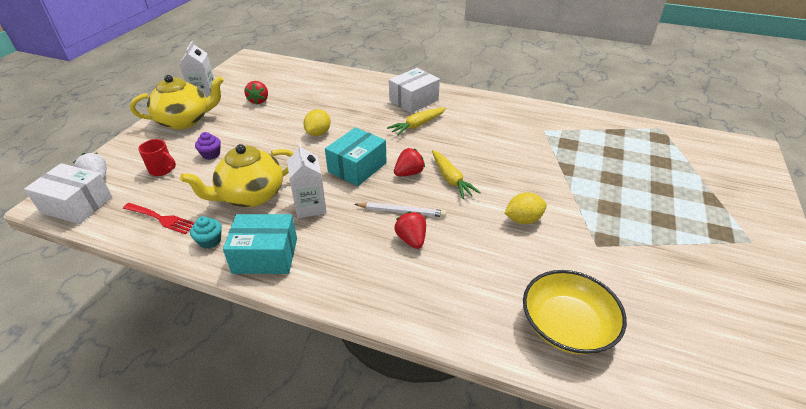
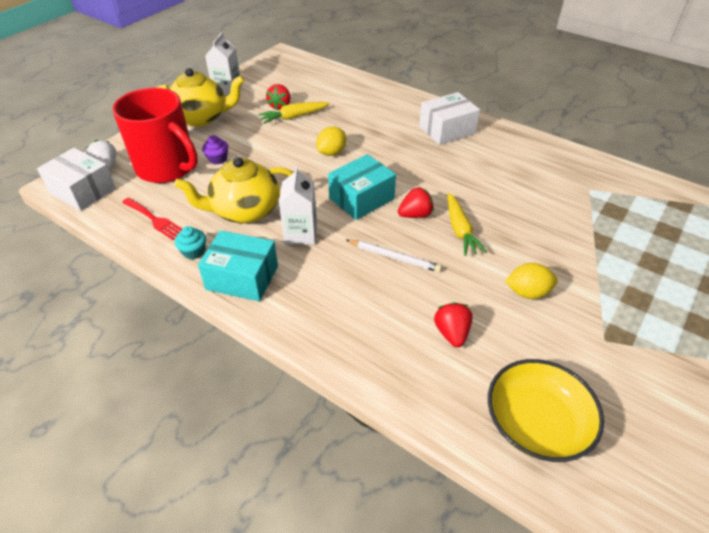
camera: 15 degrees right, 5 degrees up
(162, 169) = (167, 168): red mug -> red mug, size x2.40
(411, 239) = (395, 290): red strawberry -> red strawberry (452, 333)
(417, 125) = (442, 160): yellow carrot -> yellow carrot (294, 117)

